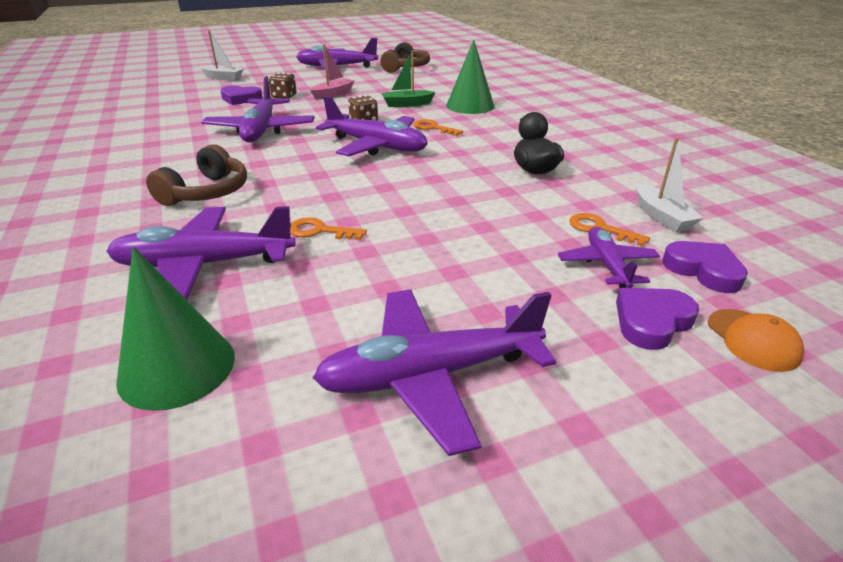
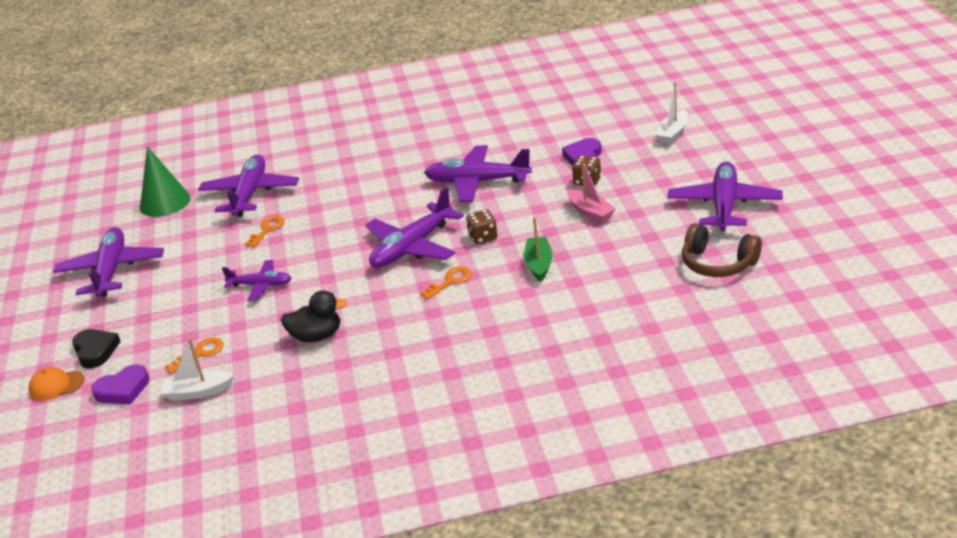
camera: 105 degrees right, 0 degrees up
(207, 192) = (350, 178): brown headphones -> none
(470, 106) = (521, 312): green cone -> none
(607, 265) = (156, 346): purple plane -> purple plane (261, 285)
(651, 321) = (95, 351): purple heart -> black heart

